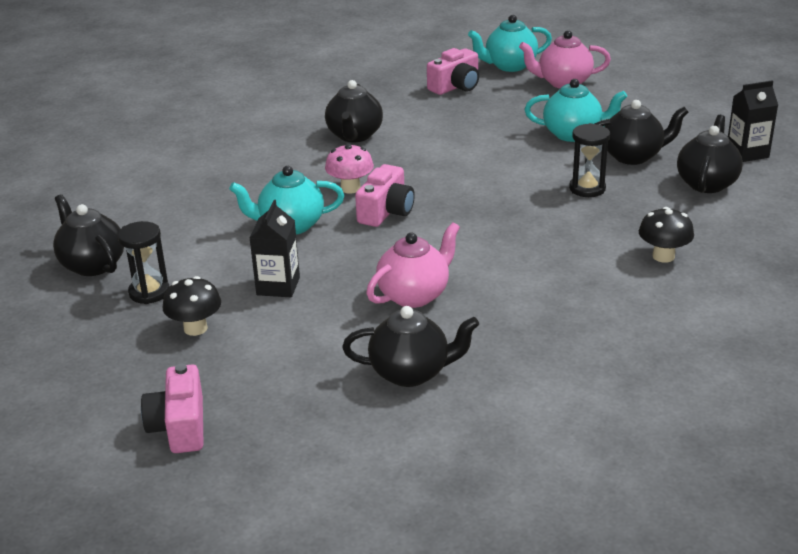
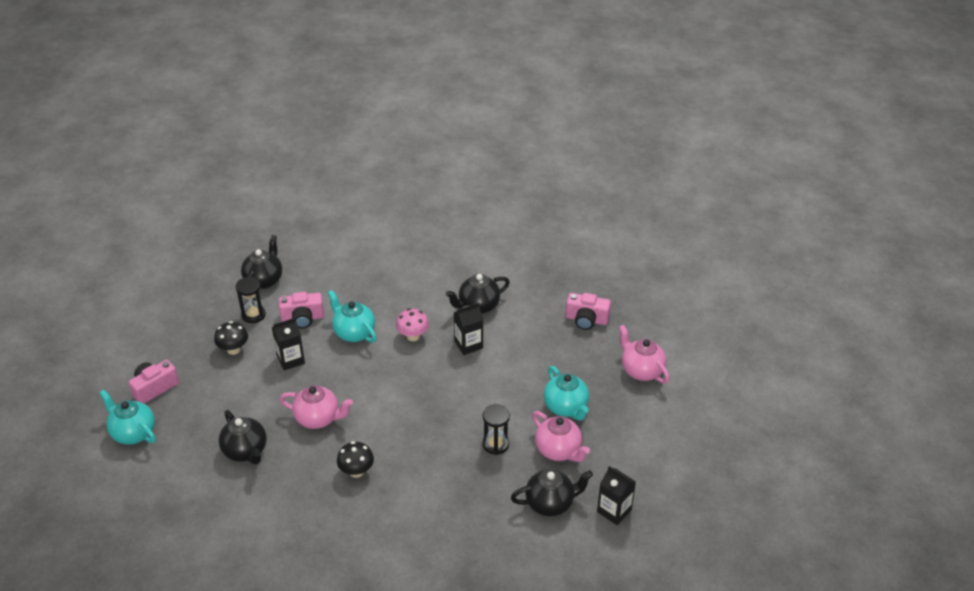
camera: 55 degrees right, 10 degrees up
(386, 211) = (398, 364): pink camera -> pink camera (302, 318)
(409, 159) = (468, 344): none -> black carton
(509, 66) = (643, 332): turquoise teapot -> turquoise teapot (133, 433)
(633, 156) = (558, 450): black teapot -> pink teapot
(663, 256) = (437, 514): black mushroom -> black mushroom (356, 471)

